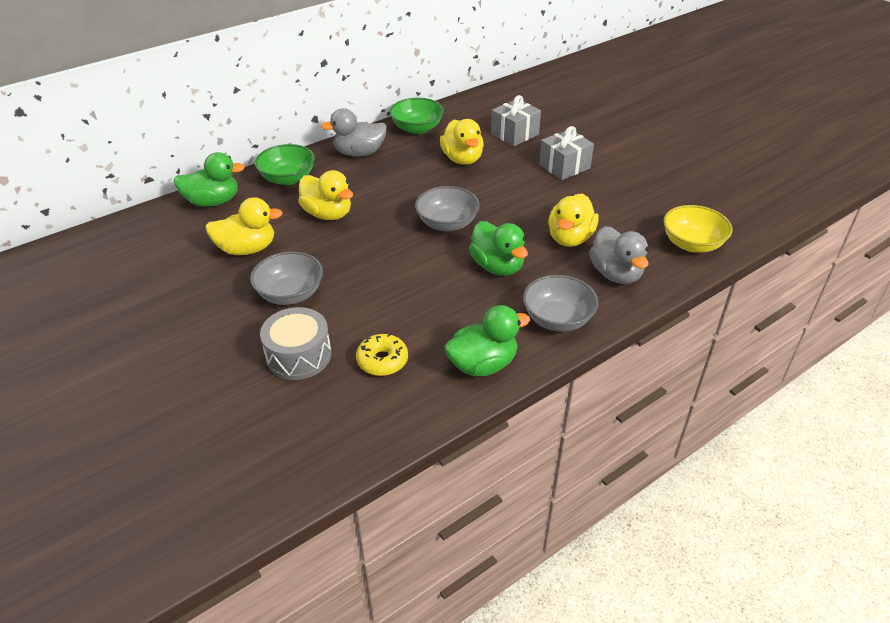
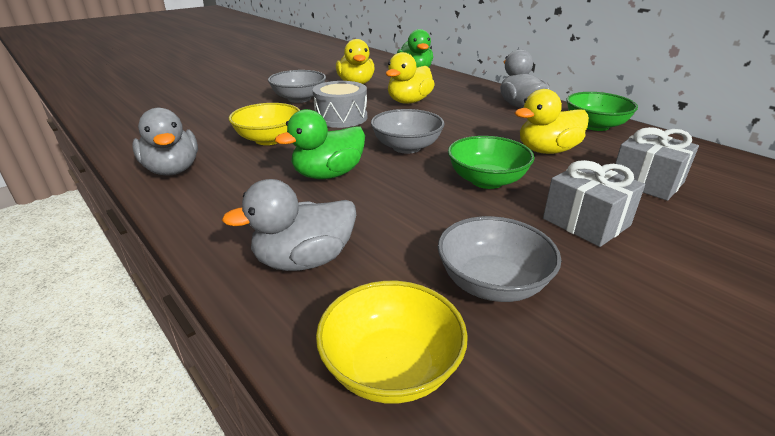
camera: 85 degrees right, 10 degrees down
(288, 178) = (458, 86): green bowl -> green bowl (486, 180)
(299, 355) = (226, 106): grey drum -> grey drum (341, 117)
(382, 361) = (204, 131): yellow donut -> none
(416, 307) = (269, 139): none -> yellow bowl
(483, 364) = (172, 170): green duck -> grey duck
(557, 319) = (222, 211): grey bowl -> grey bowl (492, 283)
(570, 238) = (390, 223): yellow duck -> none

